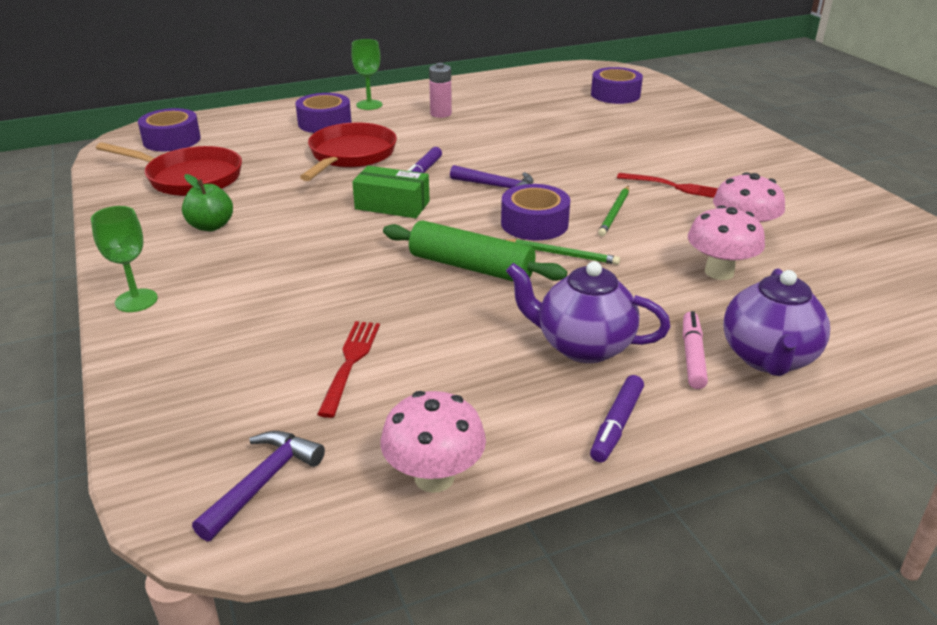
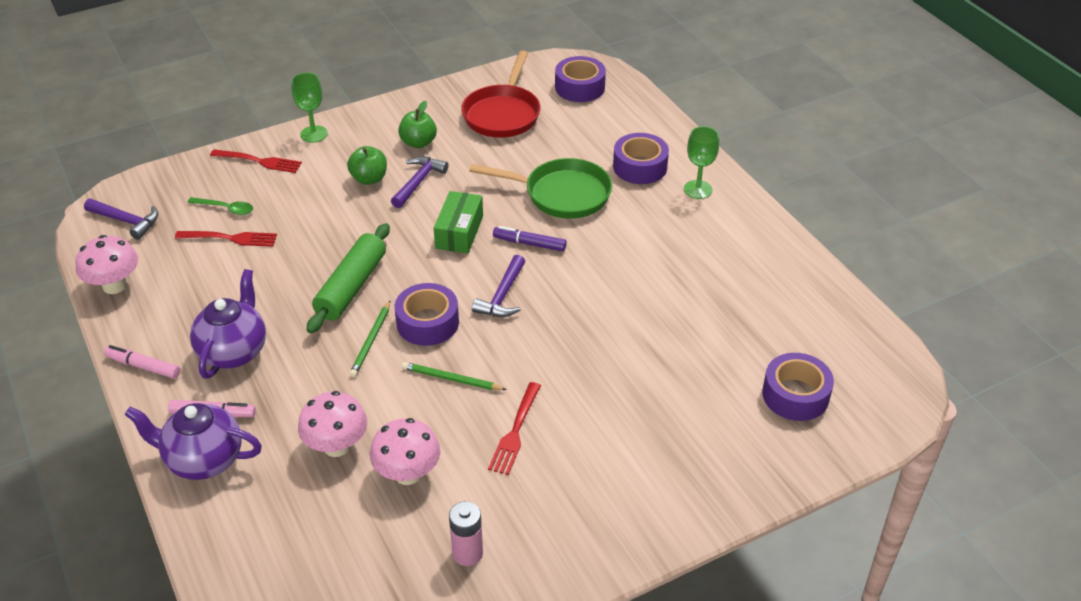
camera: 85 degrees right, 10 degrees up
(173, 346) = (259, 161): none -> red fork
(267, 257) = (369, 179): none -> green apple
(277, 371) = (226, 208): none -> green spoon
(291, 226) = (418, 182): none -> purple hammer
(350, 156) = (562, 194): red pan -> green pan
(440, 114) = (685, 244): pink battery -> pink battery (467, 553)
(617, 425) = (143, 366): purple marker -> pink marker

